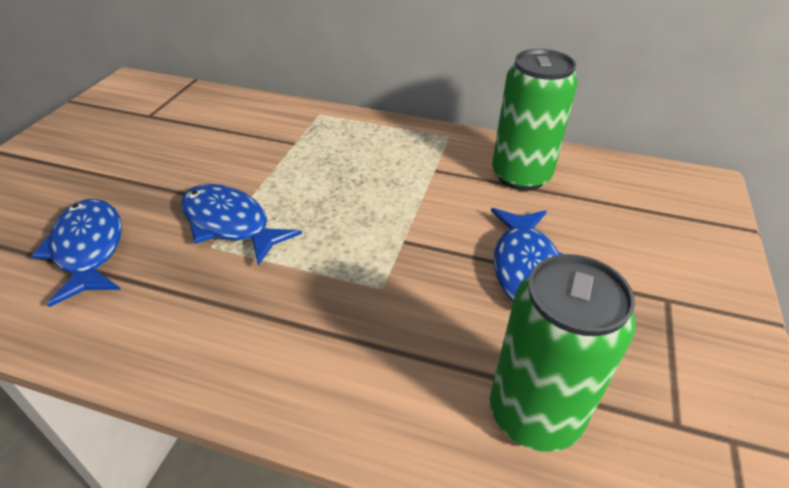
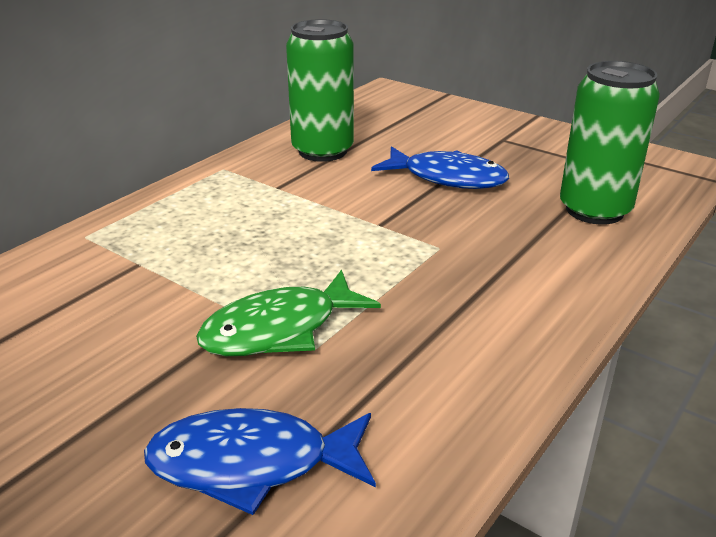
camera: 70 degrees left, 10 degrees down
(230, 224) = (279, 329): blue fish -> green fish

